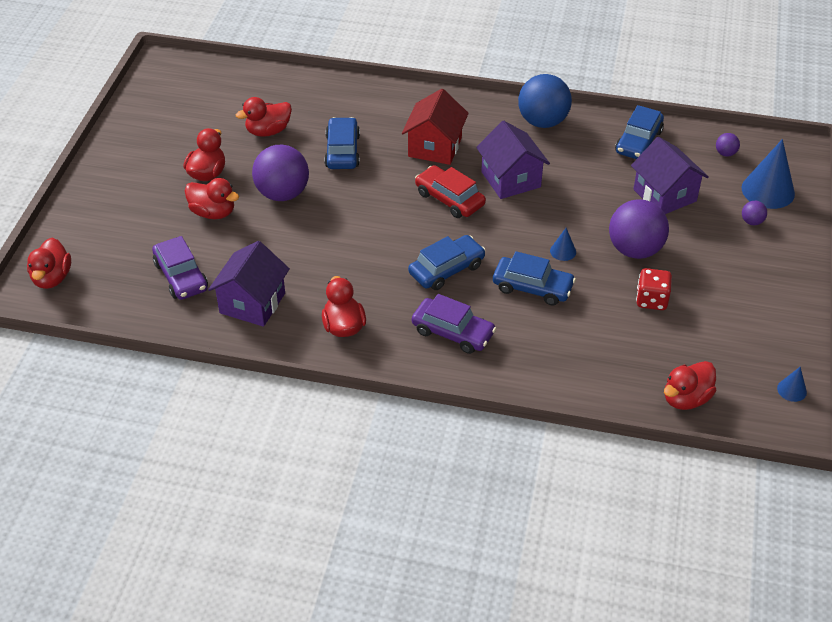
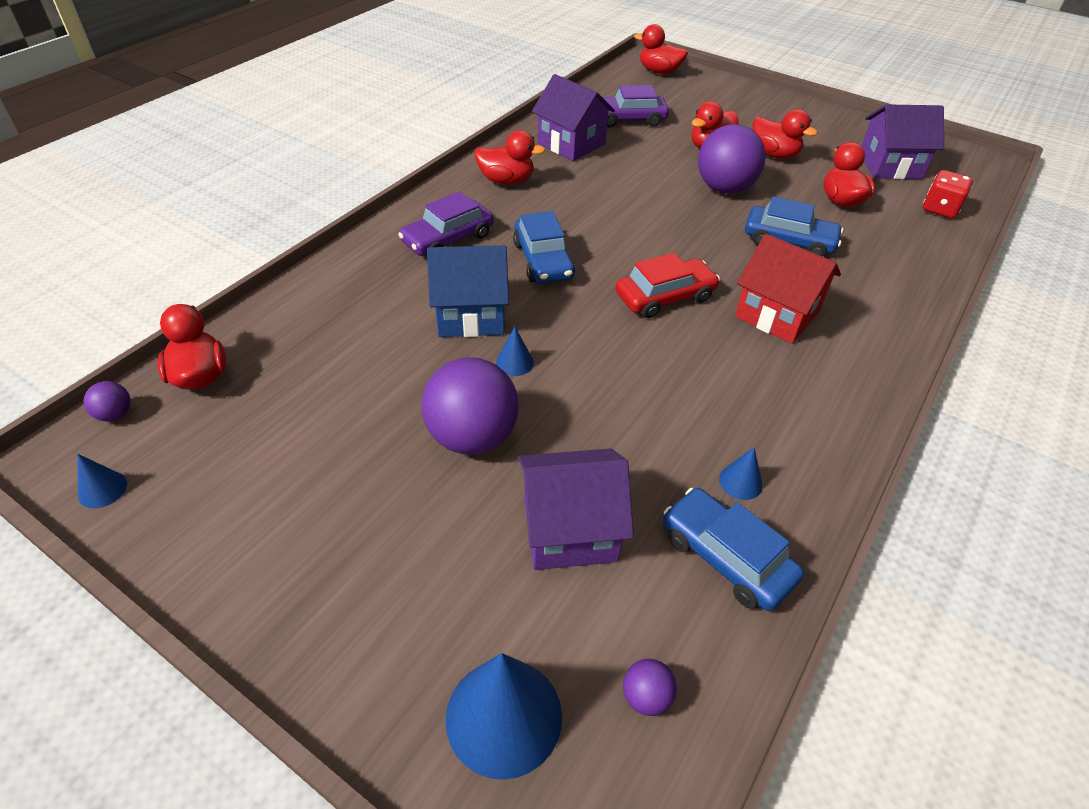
camera: 110 degrees right, 0 degrees up
(511, 179) = (682, 362): purple house -> purple house (889, 165)
(532, 287) = (470, 314): blue car -> blue house
(542, 122) = (813, 445): blue ball -> none
(588, 143) = (740, 482): none -> blue cone
(651, 300) = (370, 413): red dice -> red dice (939, 209)
(752, 222) = (439, 633): purple ball -> purple ball (115, 414)

